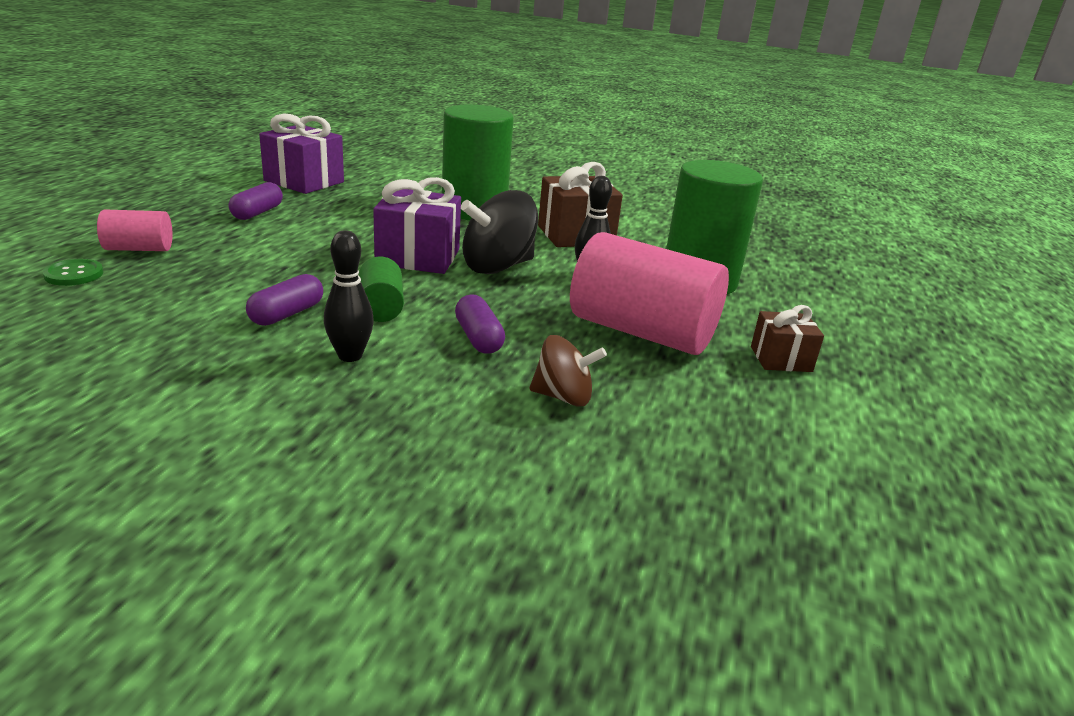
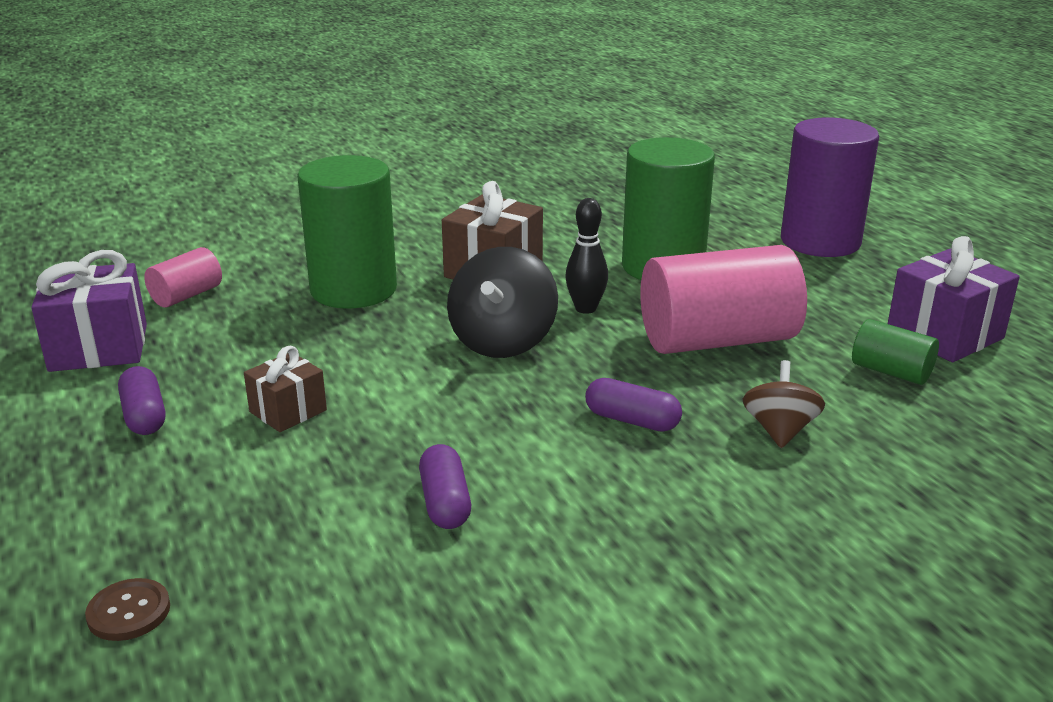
camera: 40 degrees left, 0 degrees up
(74, 274) = (129, 612): green button -> brown button
(139, 249) = (122, 537): pink cylinder -> pink cylinder (186, 295)
(350, 356) = (582, 503): black bowling pin -> none
(381, 308) = (504, 443): green cylinder -> green cylinder (891, 372)
(418, 257) = (419, 372): purple gift -> purple gift (945, 335)
(563, 397) = (779, 430): brown spinning top -> brown spinning top turned 45 degrees counterclockwise
(781, 359) = (829, 309): brown gift -> brown gift (288, 411)
(875, 322) = (820, 241): none -> purple cylinder

